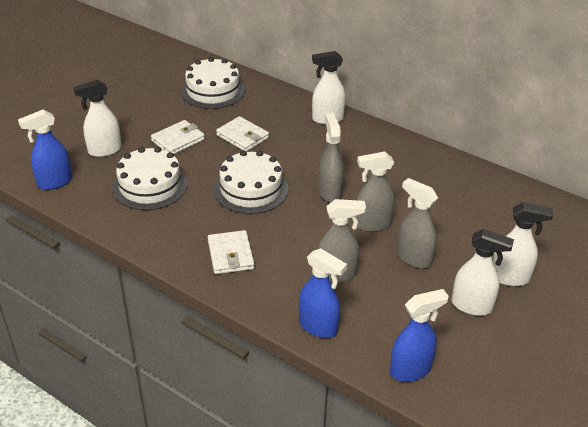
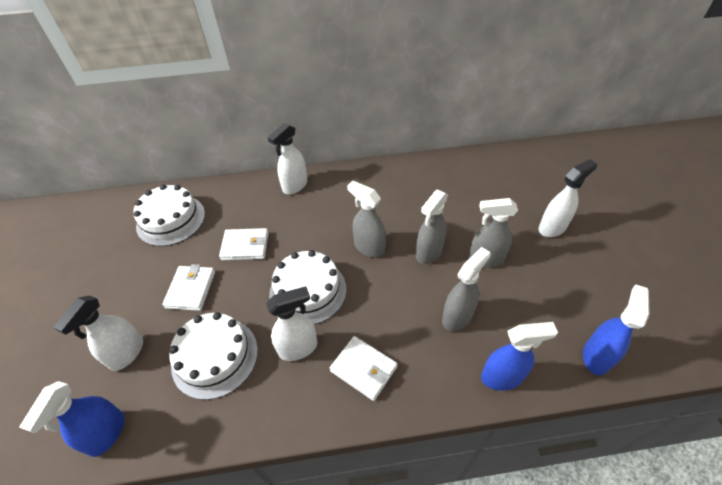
camera: 40 degrees left, 10 degrees up
(472, 306) = (561, 268): white spray bottle -> white spray bottle (298, 348)

